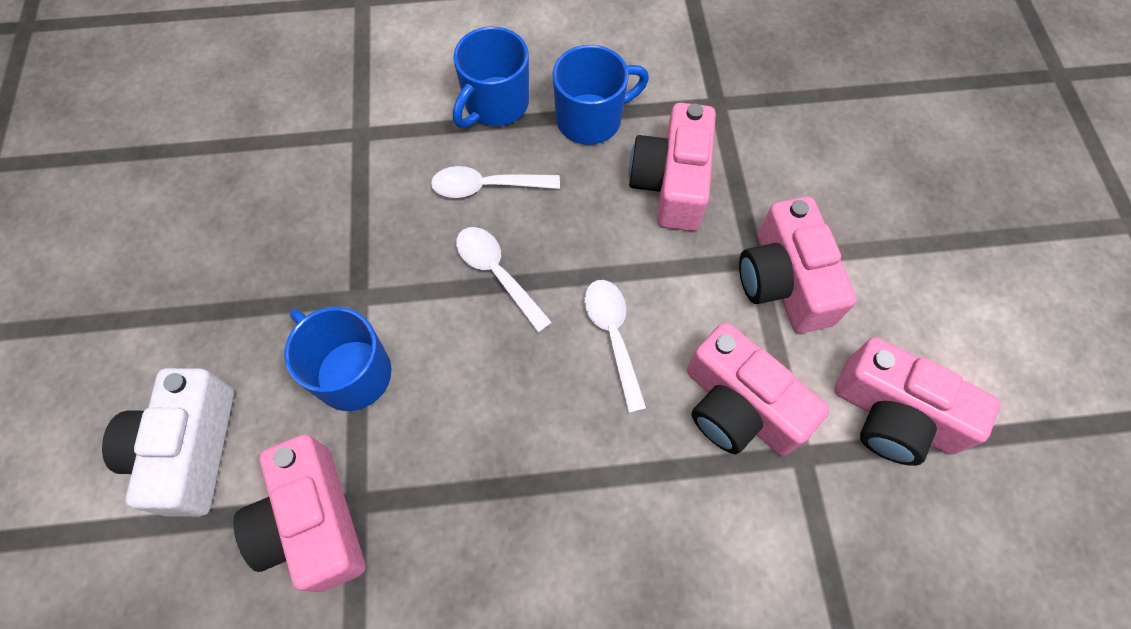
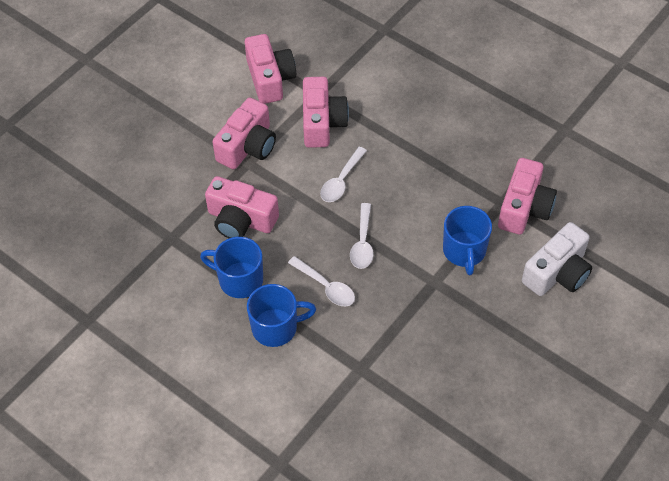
camera: 135 degrees left, 10 degrees down
(671, 183) = (241, 220): pink camera -> pink camera turned 60 degrees clockwise

